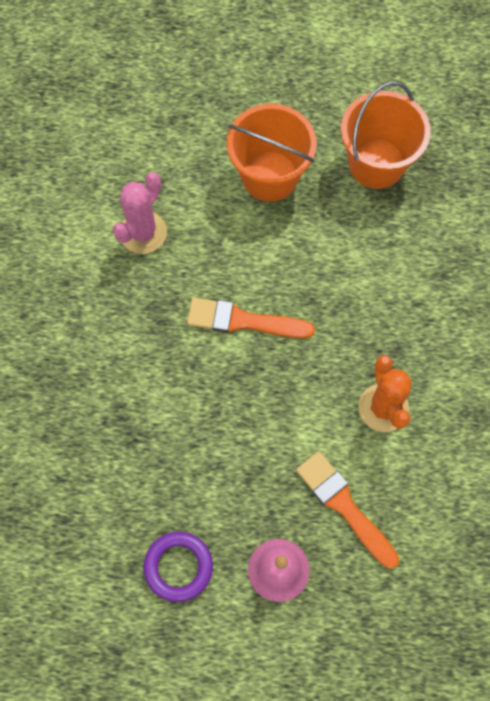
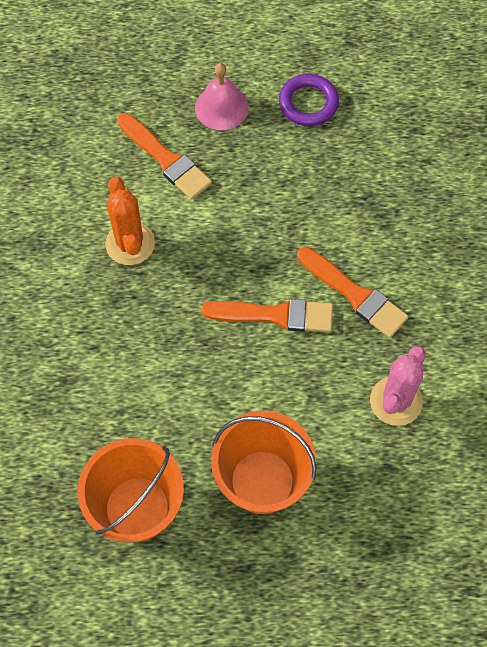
camera: 175 degrees right, 5 degrees down
(163, 335) = (354, 294): none -> orange brush

